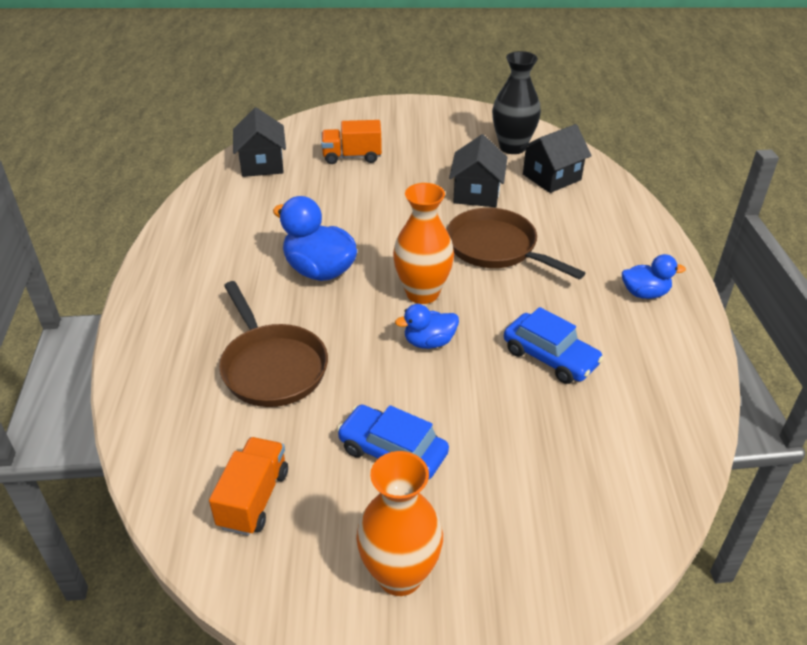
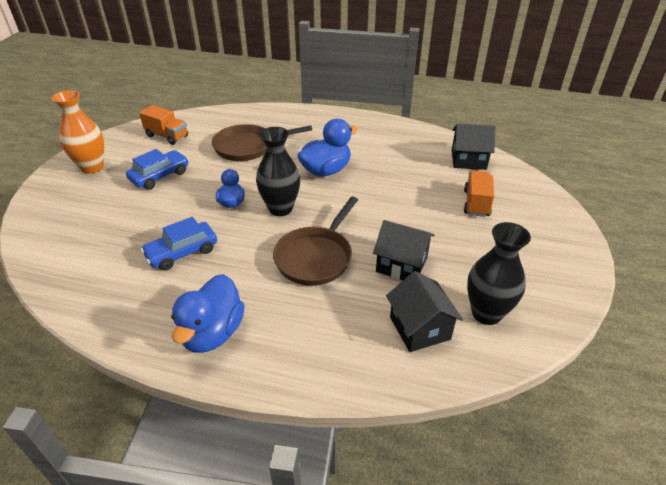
camera: 105 degrees right, 0 degrees up
(422, 293) = (280, 209): orange vase -> black vase
(496, 248) = (316, 257): brown pan -> brown pan turned 150 degrees clockwise
(644, 293) = (212, 333): blue duck -> blue duck, size x1.70

